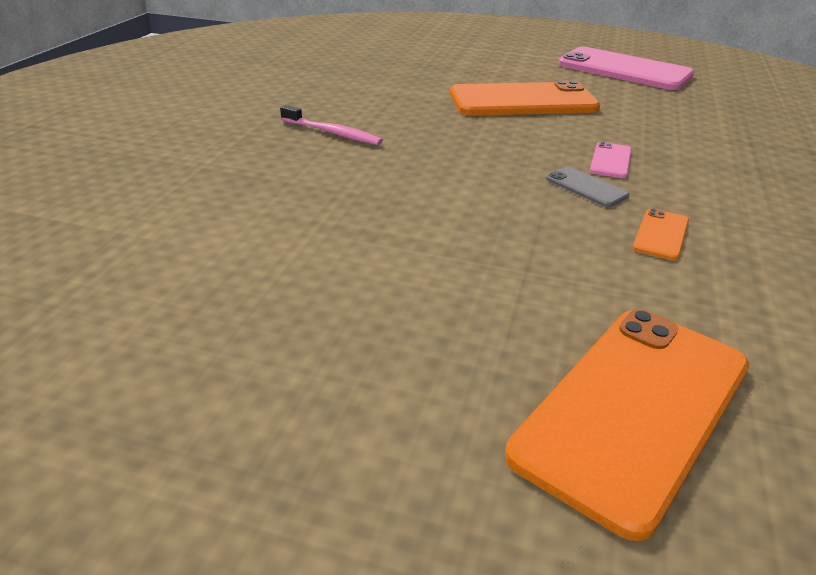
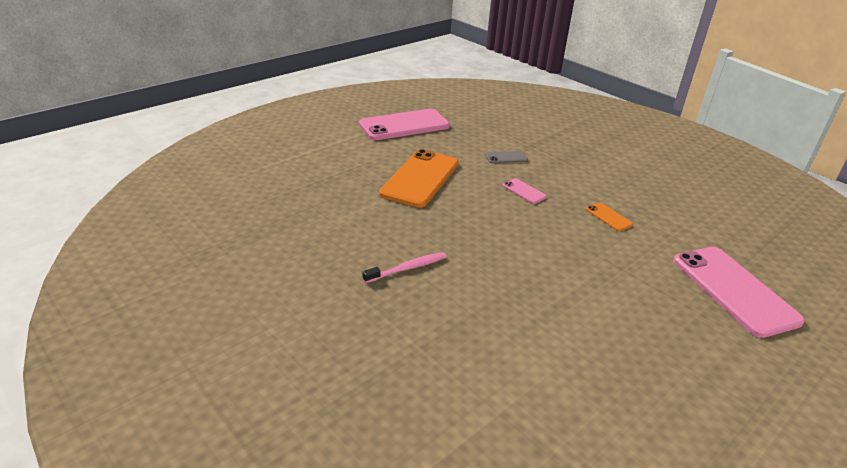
camera: 60 degrees left, 0 degrees up
(586, 187) = (549, 213): grey phone -> grey phone (506, 157)
(634, 409) = (734, 290): orange phone -> pink phone

